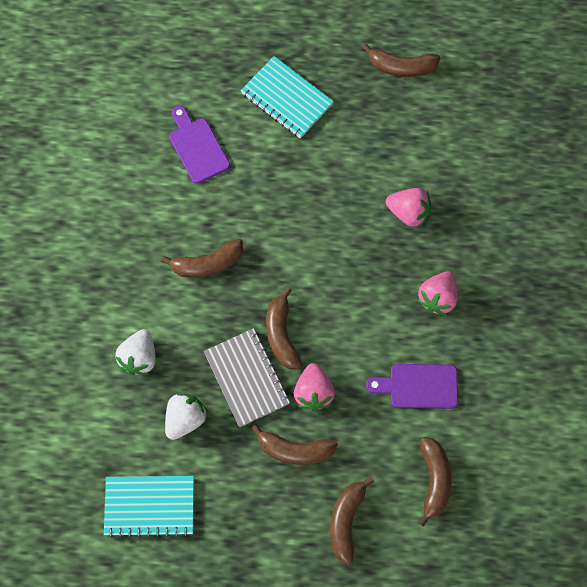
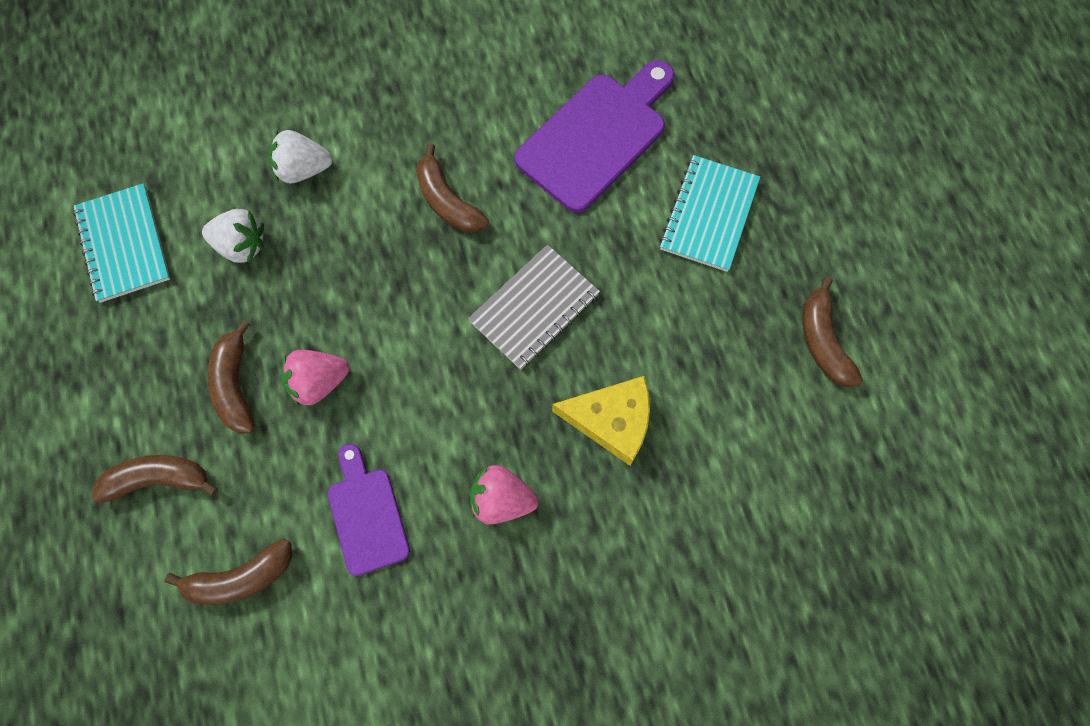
camera: 70 degrees right, 0 degrees up
(197, 147) = (597, 137): purple cutting board -> purple cutting board, size x1.69
(247, 378) = (313, 297): grey notebook -> grey notebook (534, 308)
(281, 334) = (384, 318): brown banana -> none
(408, 212) = (611, 420): pink strawberry -> yellow cheese

